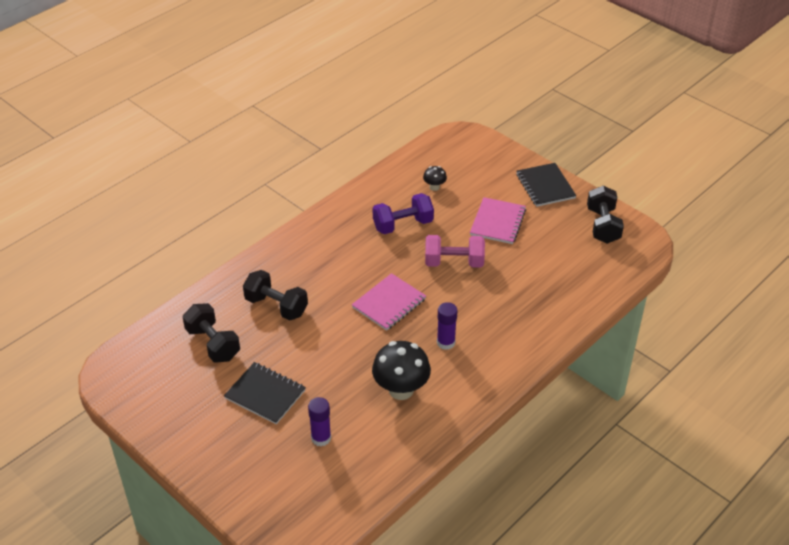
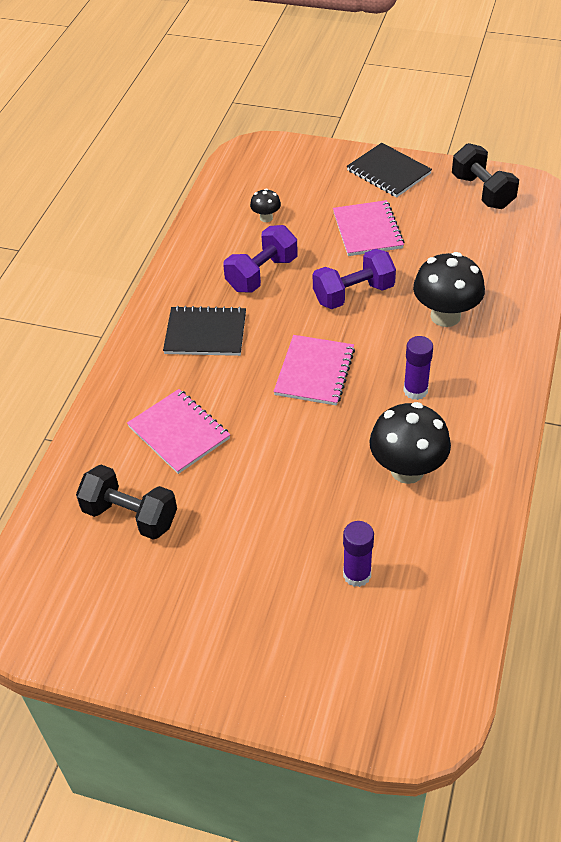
camera: 25 degrees left, 5 degrees up
(265, 394) = (246, 551): black notebook -> black notebook (205, 333)
(276, 306) = (179, 433): black dumbbell -> pink notebook
(454, 262) = (353, 294): pink dumbbell -> purple dumbbell
(505, 302) = (445, 316): none -> black mushroom

